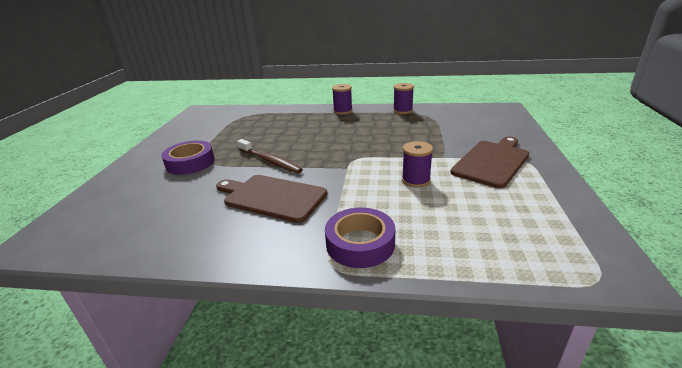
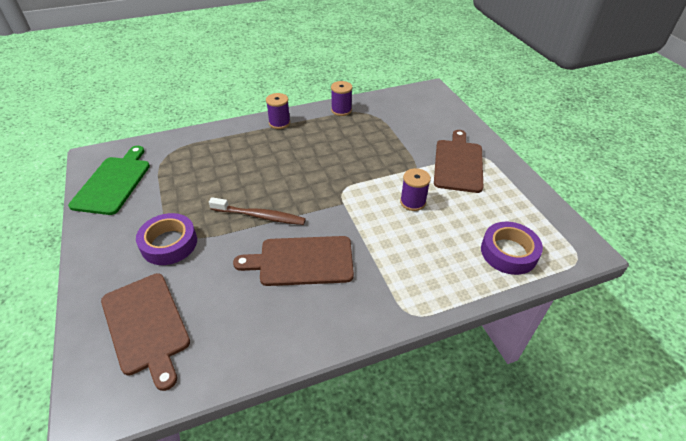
camera: 30 degrees left, 15 degrees up
(121, 205) = (146, 325): none -> brown cutting board
(195, 124) = (113, 183): none -> green cutting board
(360, 243) = (415, 284): purple tape -> purple tape (508, 252)

